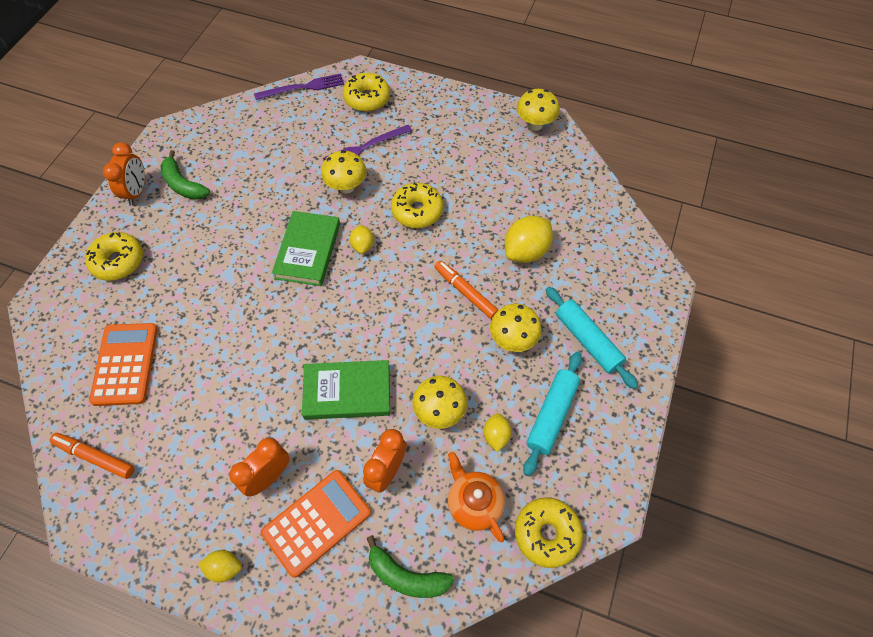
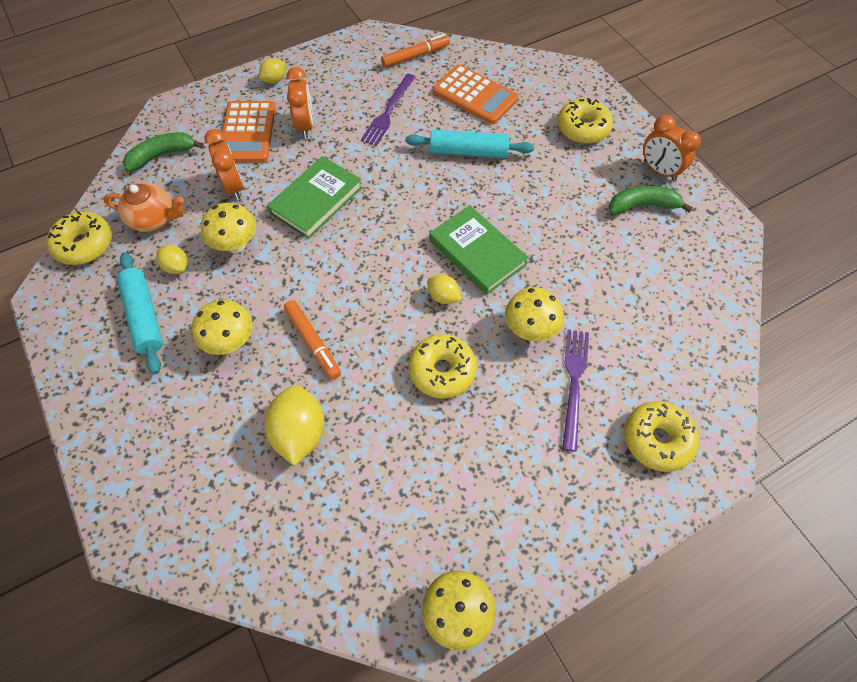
camera: 130 degrees right, 0 degrees up
(303, 87) = (725, 383): purple fork -> purple fork (388, 112)
(465, 292) = (313, 342): orange marker -> orange marker turned 60 degrees clockwise
(587, 341) = (162, 402): turquoise rolling pin -> turquoise rolling pin (468, 152)

